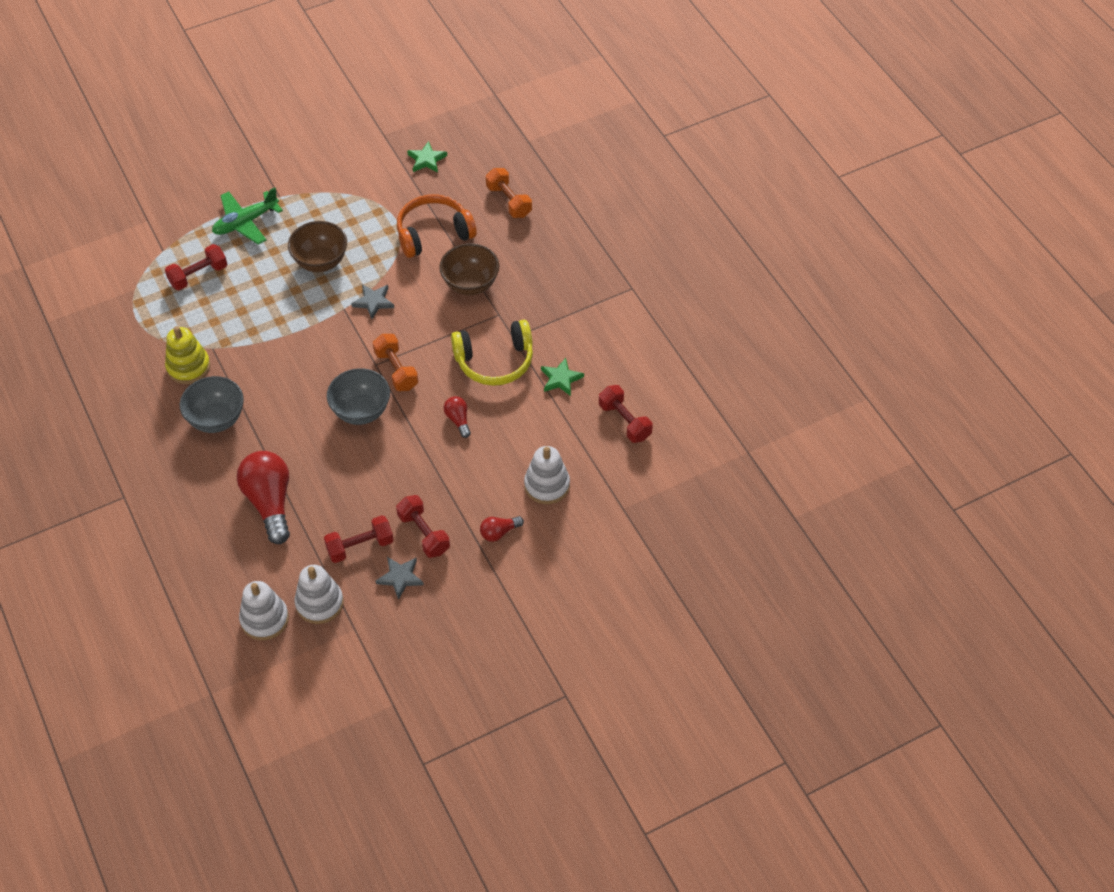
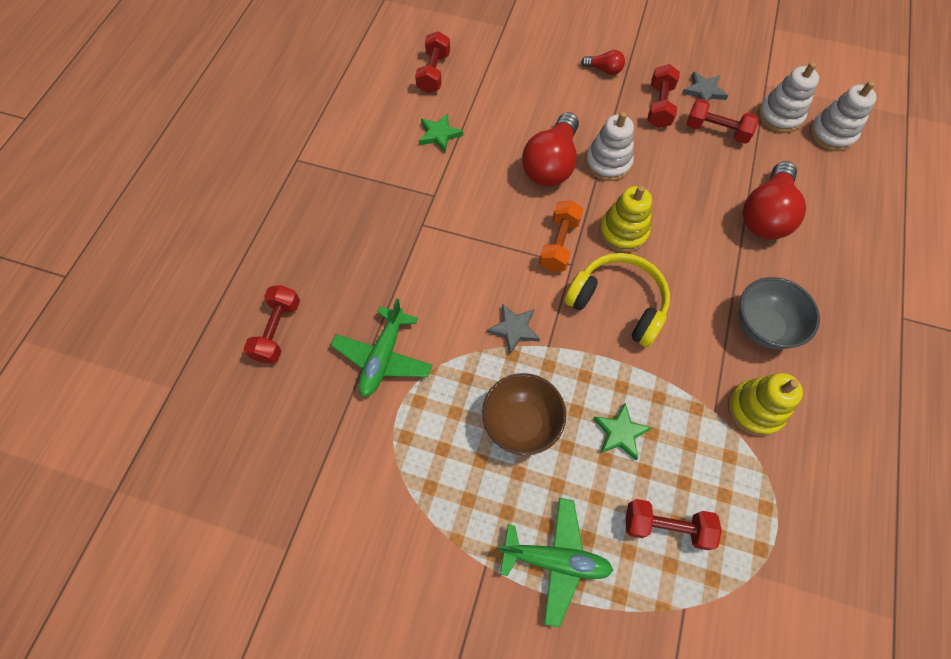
camera: 135 degrees left, 10 degrees up
(361, 411) = (623, 232): grey bowl -> yellow stacking toy
(427, 160) = (286, 461): green star -> green star (620, 433)
(433, 233) = (383, 357): orange headphones -> green plane
(458, 420) = (551, 164): red light bulb -> red light bulb, size x2.11
(470, 284) = (412, 272): brown bowl -> none
(495, 361) = (471, 187): yellow headphones -> yellow headphones (618, 303)
(509, 201) = (277, 330): orange dumbbell -> red dumbbell
(547, 485) = (537, 74): white stacking toy -> white stacking toy (608, 163)

